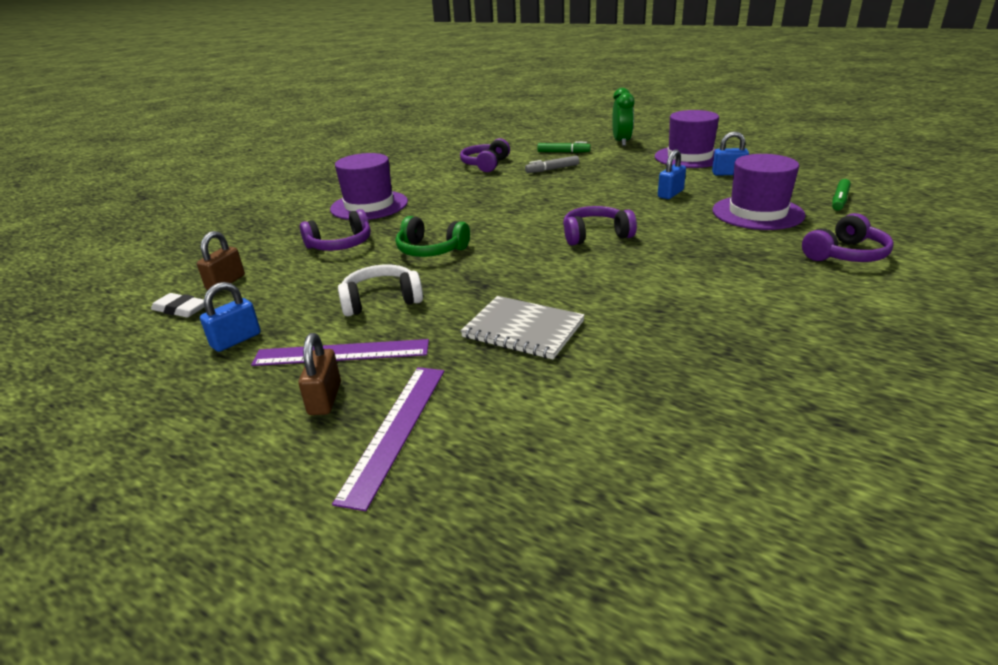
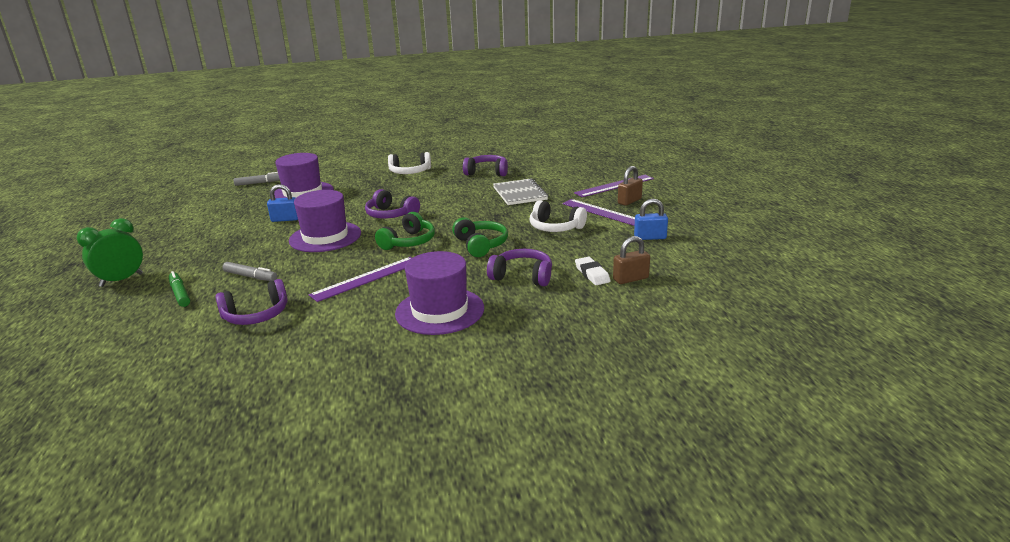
camera: 135 degrees left, 5 degrees down
(180, 309) = (673, 270): white eraser -> white eraser (592, 274)
(469, 197) = (366, 278): none -> purple ruler
(505, 225) = (408, 242): none -> green headphones
(689, 157) = (173, 238): purple hat -> purple hat (325, 237)
(728, 173) = (218, 216): blue padlock -> none
(765, 289) = (410, 172): none -> white headphones
(839, 200) = (259, 183): green marker -> grey marker
(845, 255) = (348, 169): purple headphones -> purple headphones (487, 172)

